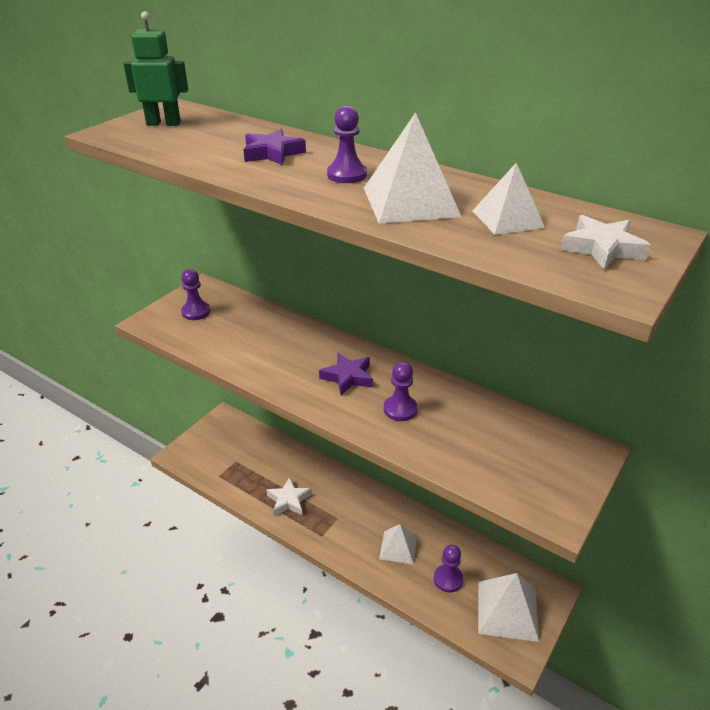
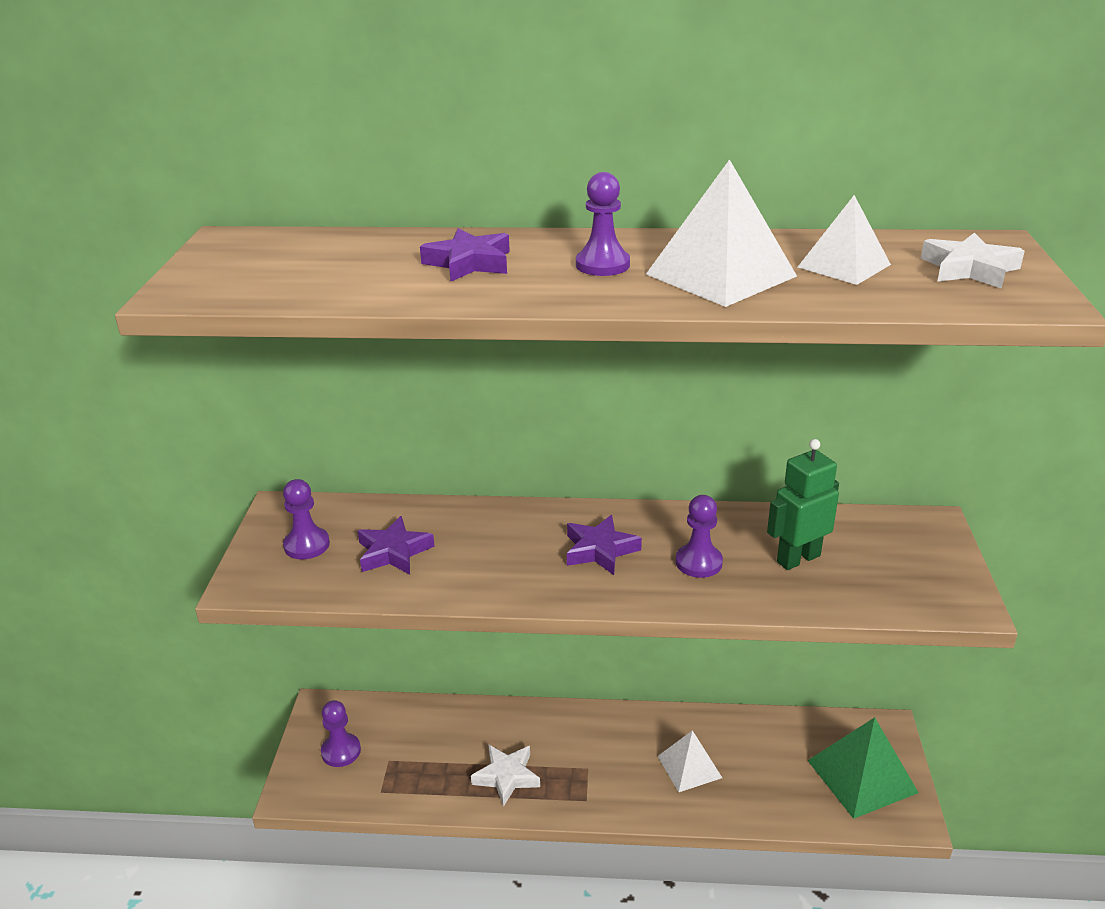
camera: 30 degrees left, 5 degrees down
(163, 123) = (250, 262): green robot -> green robot (798, 558)
(234, 333) = (393, 552): none -> purple star
(448, 579) = (774, 775): purple pawn -> purple pawn (341, 751)
(507, 610) = (862, 776): white pyramid -> green pyramid

